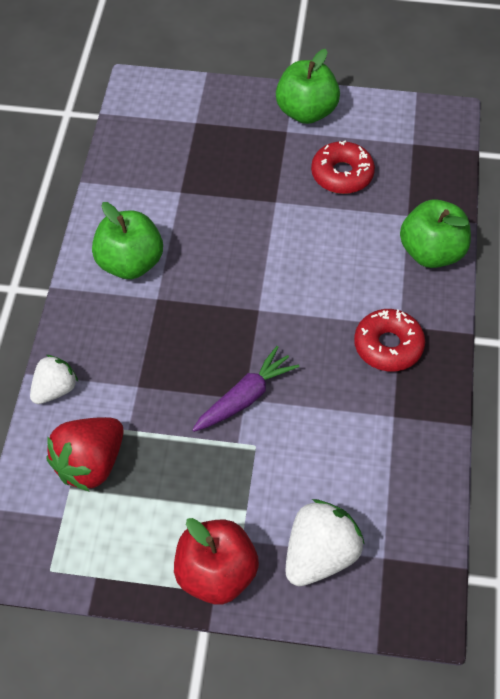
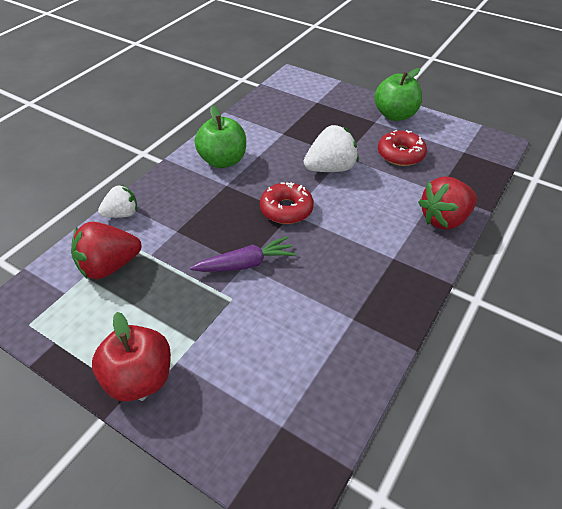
camera: 25 degrees right, 10 degrees down
(320, 555) = (229, 400): white strawberry -> white strawberry (330, 168)
(388, 346) = (376, 268): red donut -> red donut (286, 209)
(431, 252) = (444, 219): green apple -> red strawberry

